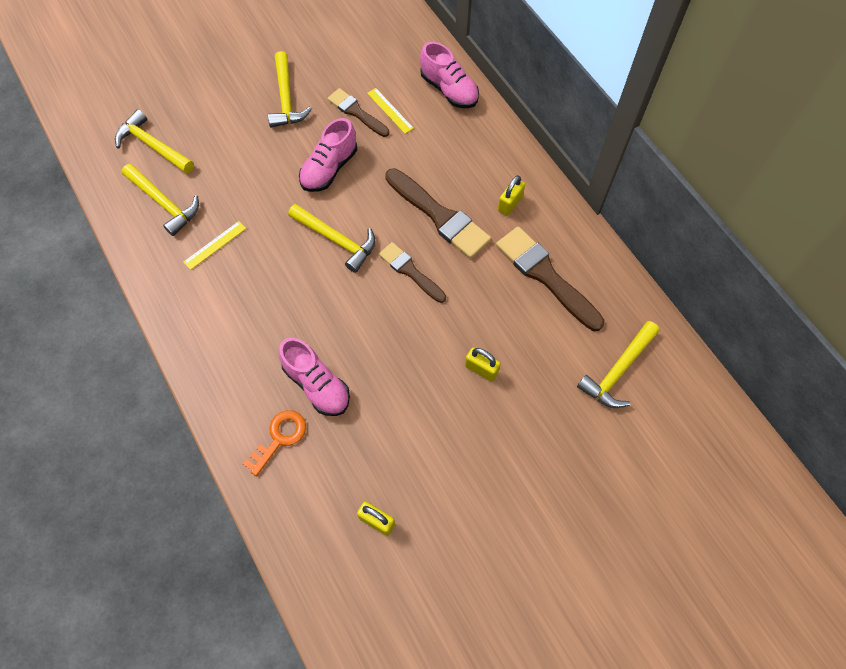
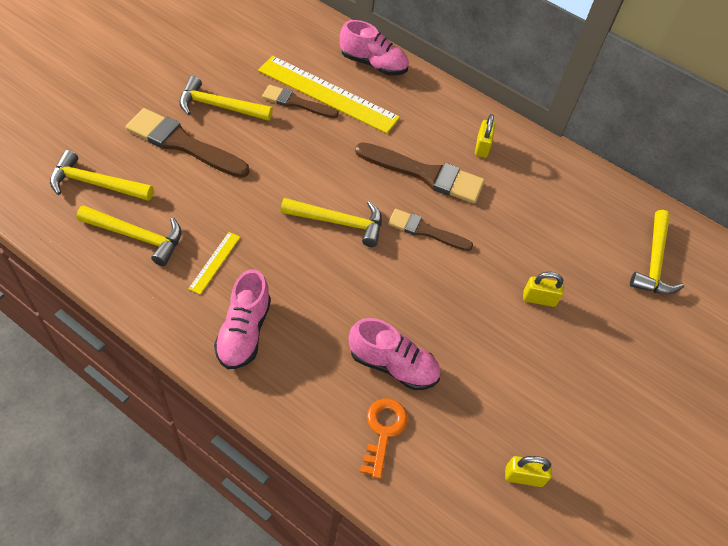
camera: 30 degrees left, 10 degrees down
(286, 99) = (219, 106): yellow hammer -> yellow hammer turned 135 degrees clockwise
(329, 168) = (296, 159): pink shoe -> pink shoe (244, 332)
(390, 110) = (328, 94): yellow ruler -> yellow ruler, size x2.31
(545, 276) = (547, 200): brown brush -> brown brush (182, 144)

